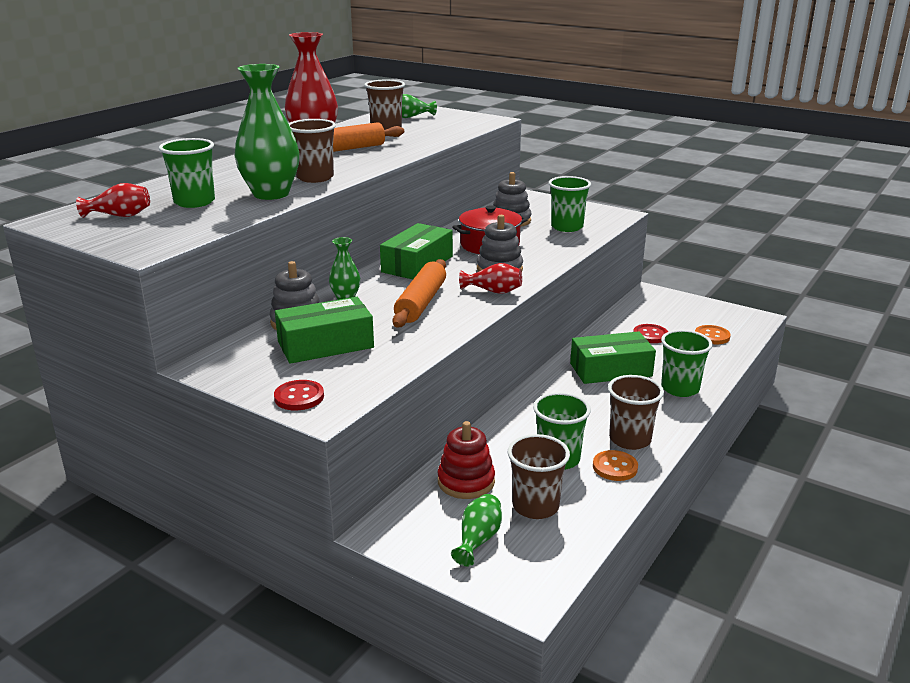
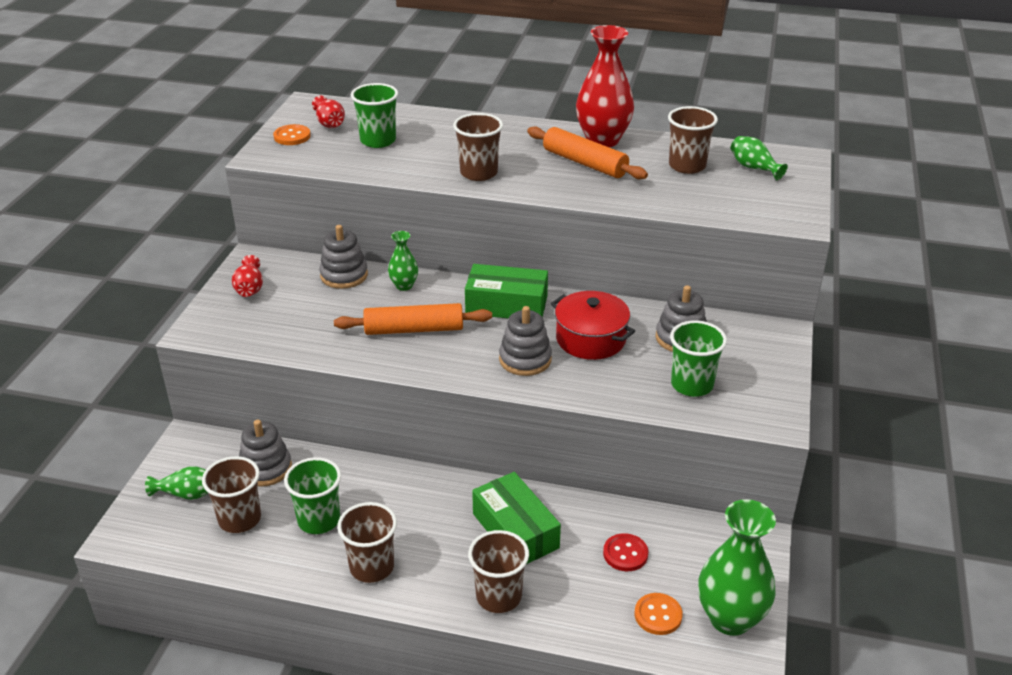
camera: 70 degrees right, 10 degrees up
(271, 194) = (418, 166): green vase -> green vase (730, 618)
(299, 397) = (215, 314): red button -> none
(325, 344) = (307, 301): green box -> none
(466, 482) = (266, 468): red stacking toy -> grey stacking toy
(493, 291) = (463, 367): red vase -> red vase (249, 288)
(615, 467) = (317, 563): orange button -> orange button (292, 136)
(680, 388) = (498, 596): green cup -> brown cup

